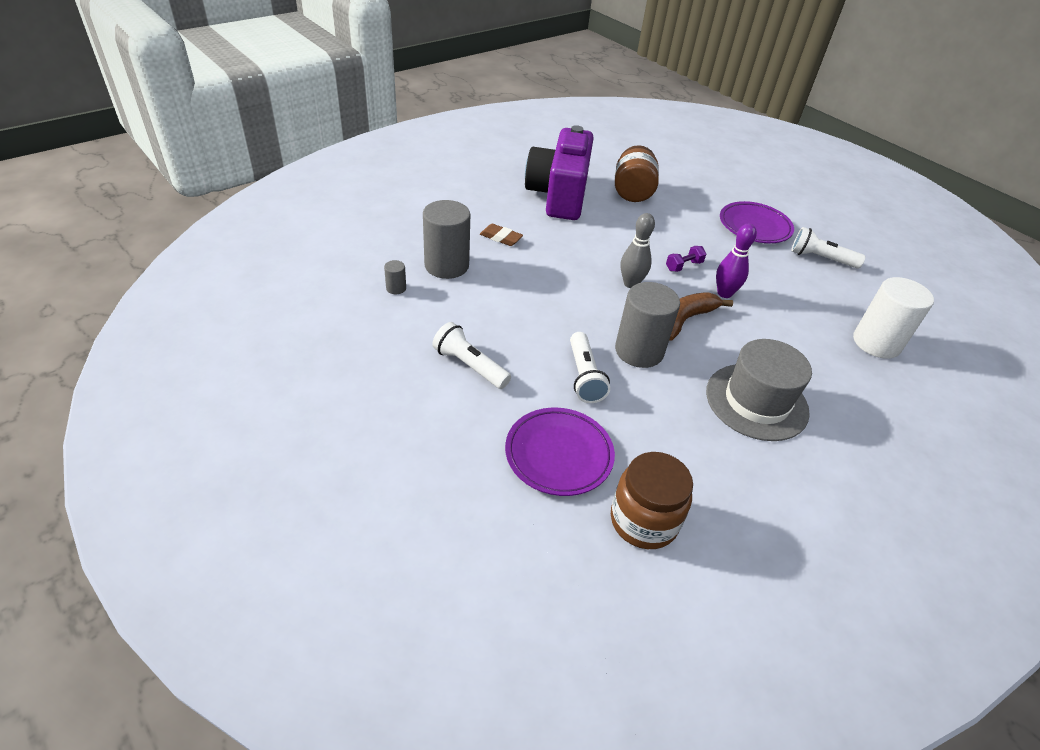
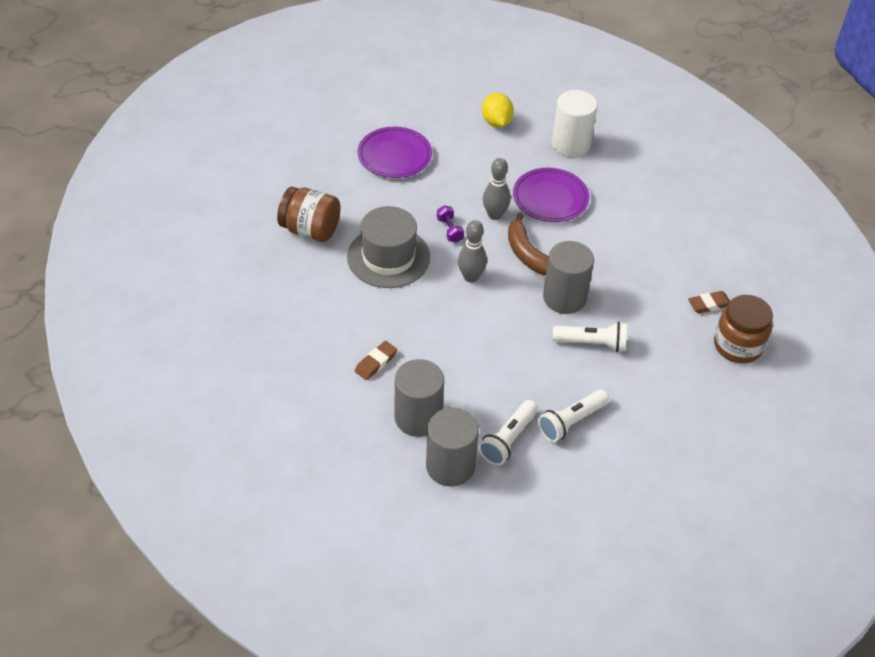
camera: 75 degrees left, 5 degrees up
(396, 288) = (450, 466): grey cylinder -> grey cylinder, size x2.34
(558, 454) = (676, 380): purple plate -> purple plate (550, 198)
(559, 195) = (303, 295): purple camera -> none
(700, 486) = (709, 304): none -> brown eraser
(724, 293) = (495, 215): purple bowling pin -> grey bowling pin
(756, 401) = (629, 242): grey hat -> grey hat (388, 257)
(821, 258) = (454, 130): white flashlight -> white flashlight (508, 439)
(859, 285) = (496, 122): none -> yellow lemon

